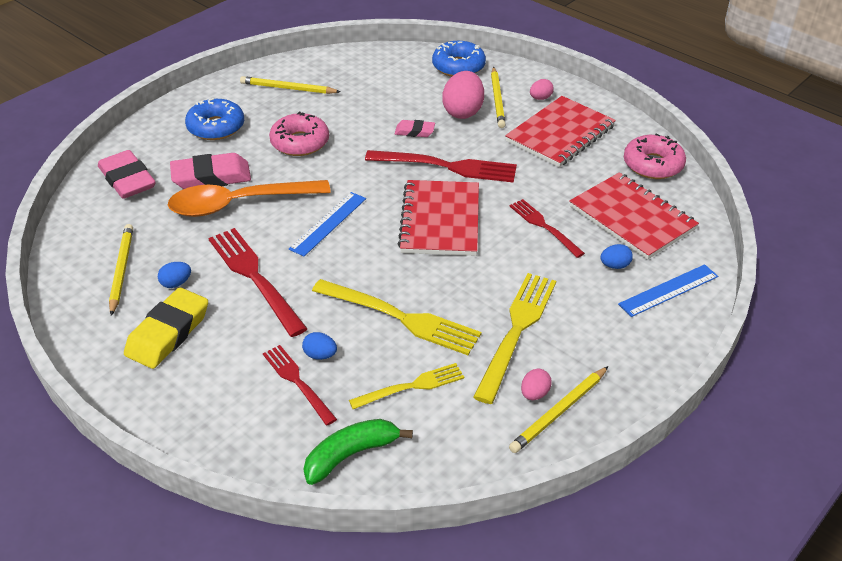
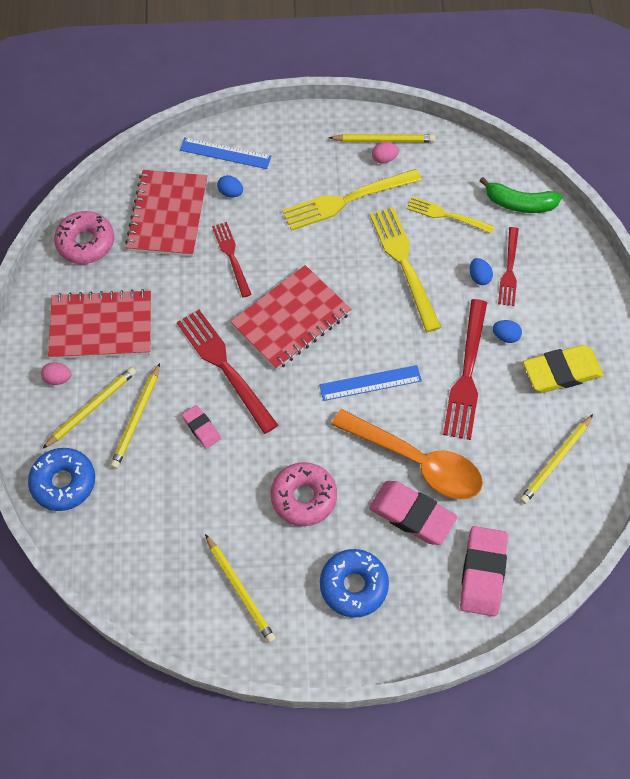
camera: 135 degrees left, 20 degrees up
(176, 283) = (525, 414): blue egg -> blue egg (505, 336)
(463, 112) = (136, 418): pink egg -> yellow pencil
(543, 226) = (231, 256): red fork -> red fork turned 150 degrees clockwise

